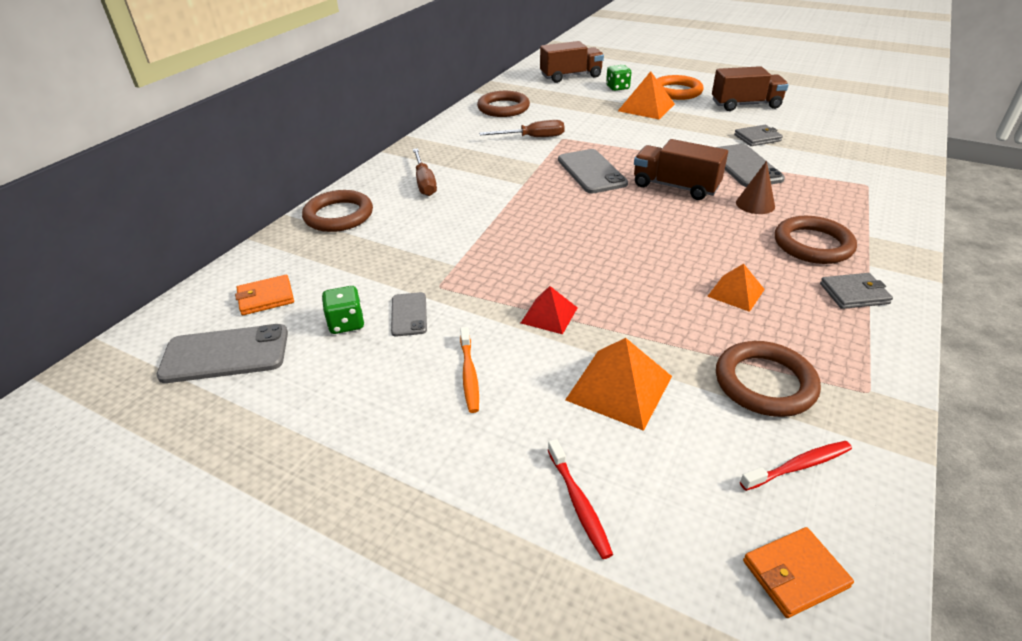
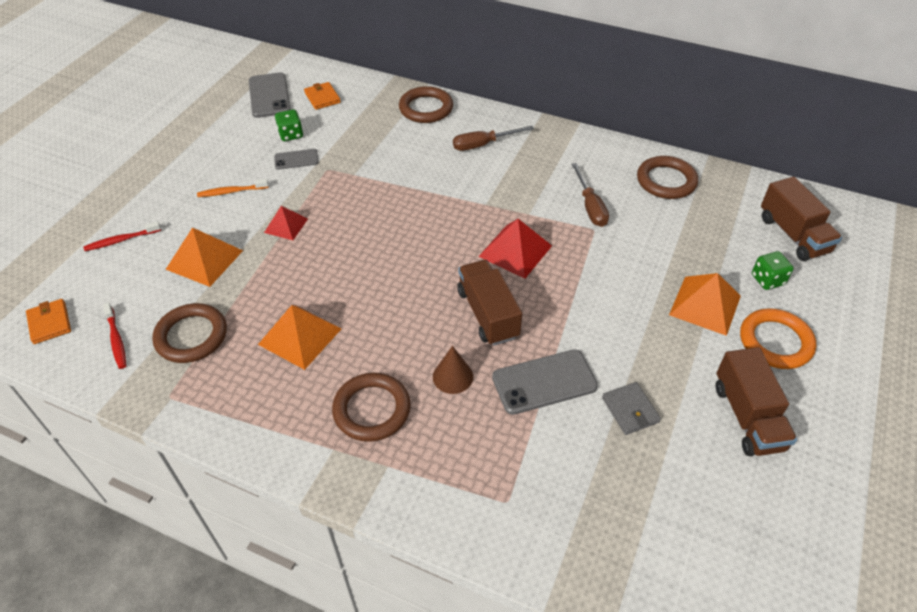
camera: 85 degrees right, 10 degrees up
(591, 172) = (515, 251): grey phone -> red pyramid
(675, 187) = (488, 314): brown truck -> brown truck turned 45 degrees counterclockwise
(736, 292) = (300, 336): orange pyramid -> orange pyramid, size x1.60
(854, 294) = (288, 422): grey wallet -> none

